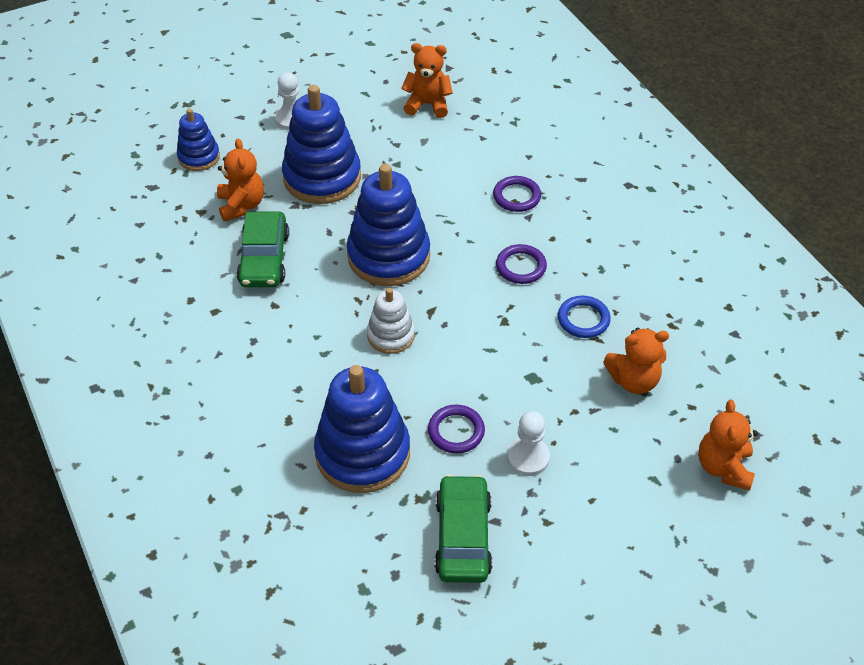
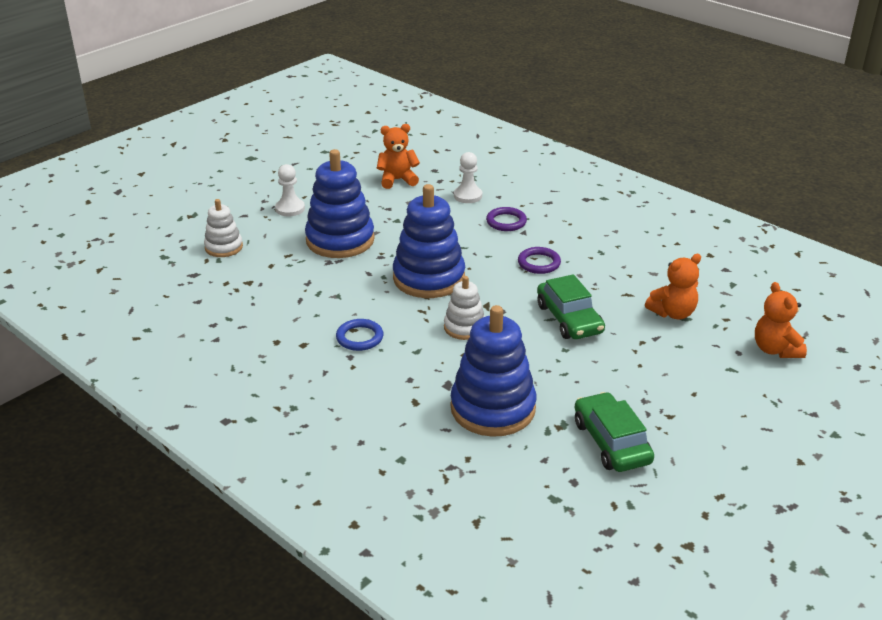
camera: 20 degrees left, 15 degrees down
(199, 157) = (224, 247): blue stacking toy -> white stacking toy
(241, 205) = (282, 271): orange teddy bear -> none
(264, 258) = (324, 301): green car -> green car (569, 319)
(456, 431) = (559, 376): purple ring -> none
(528, 457) = (627, 379): white pawn -> white pawn (468, 196)
(583, 319) = (609, 285): blue ring -> blue ring (359, 338)

